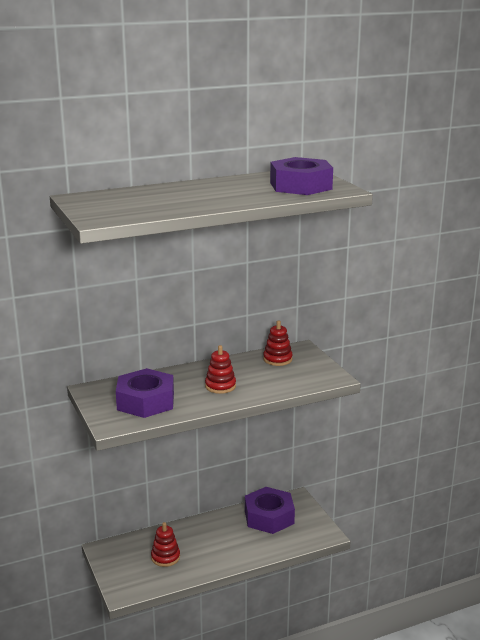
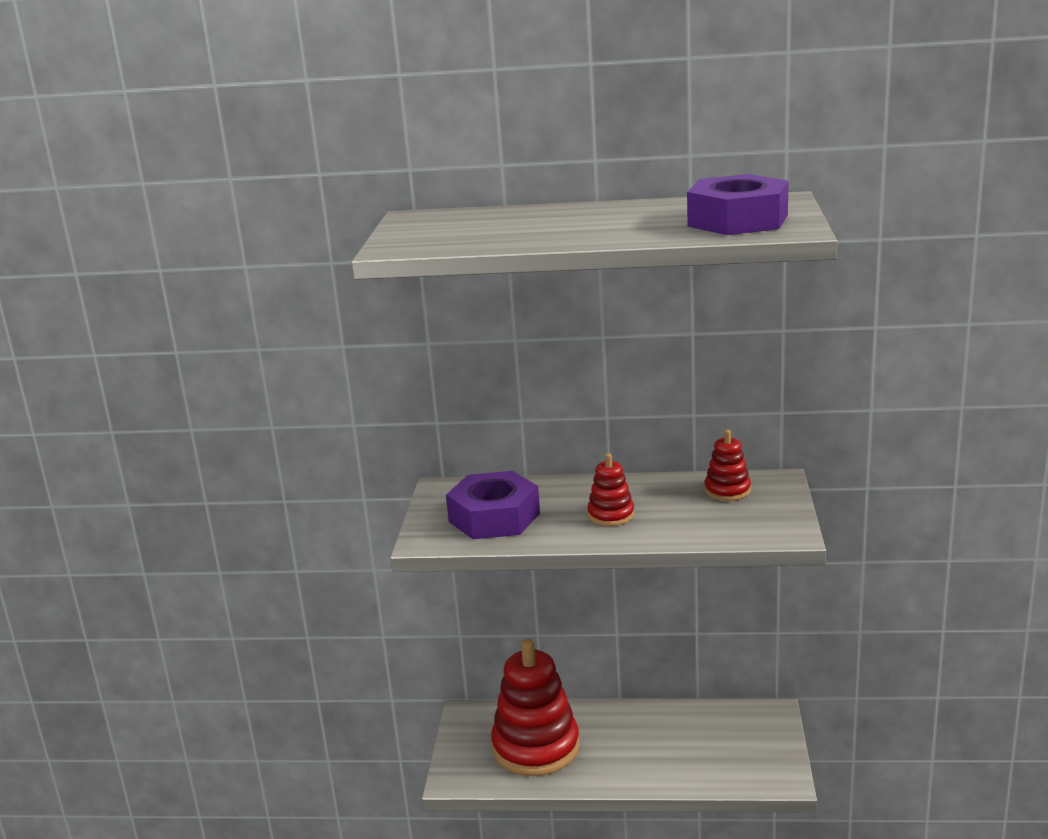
camera: 30 degrees right, 0 degrees up
(165, 557) = (536, 747): red stacking toy -> red stacking toy, size x2.08
(269, 517) = (715, 730): purple nut -> none

